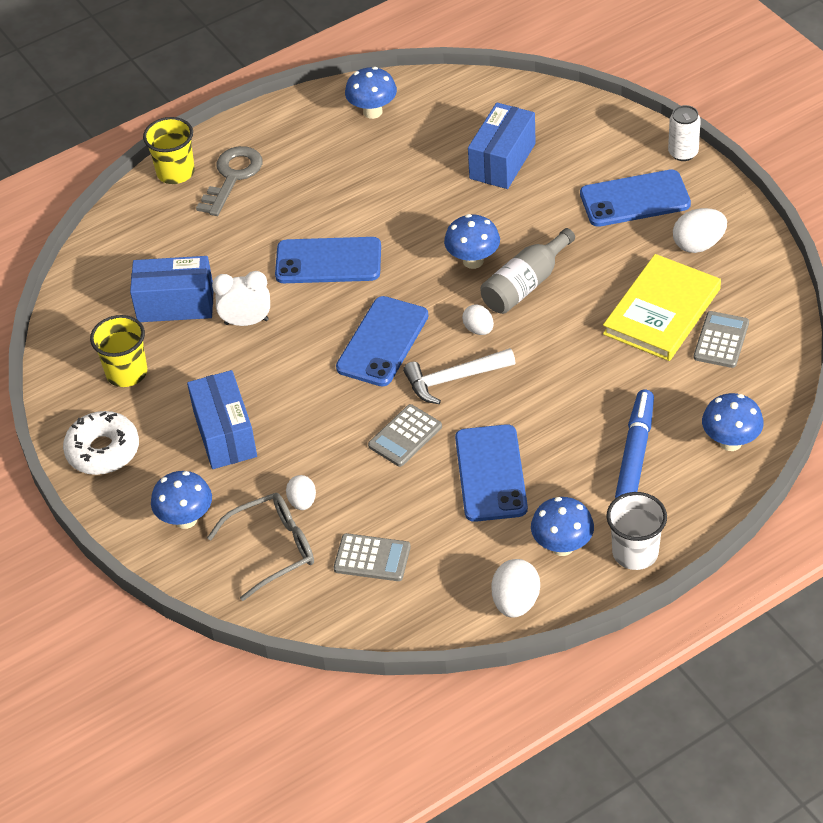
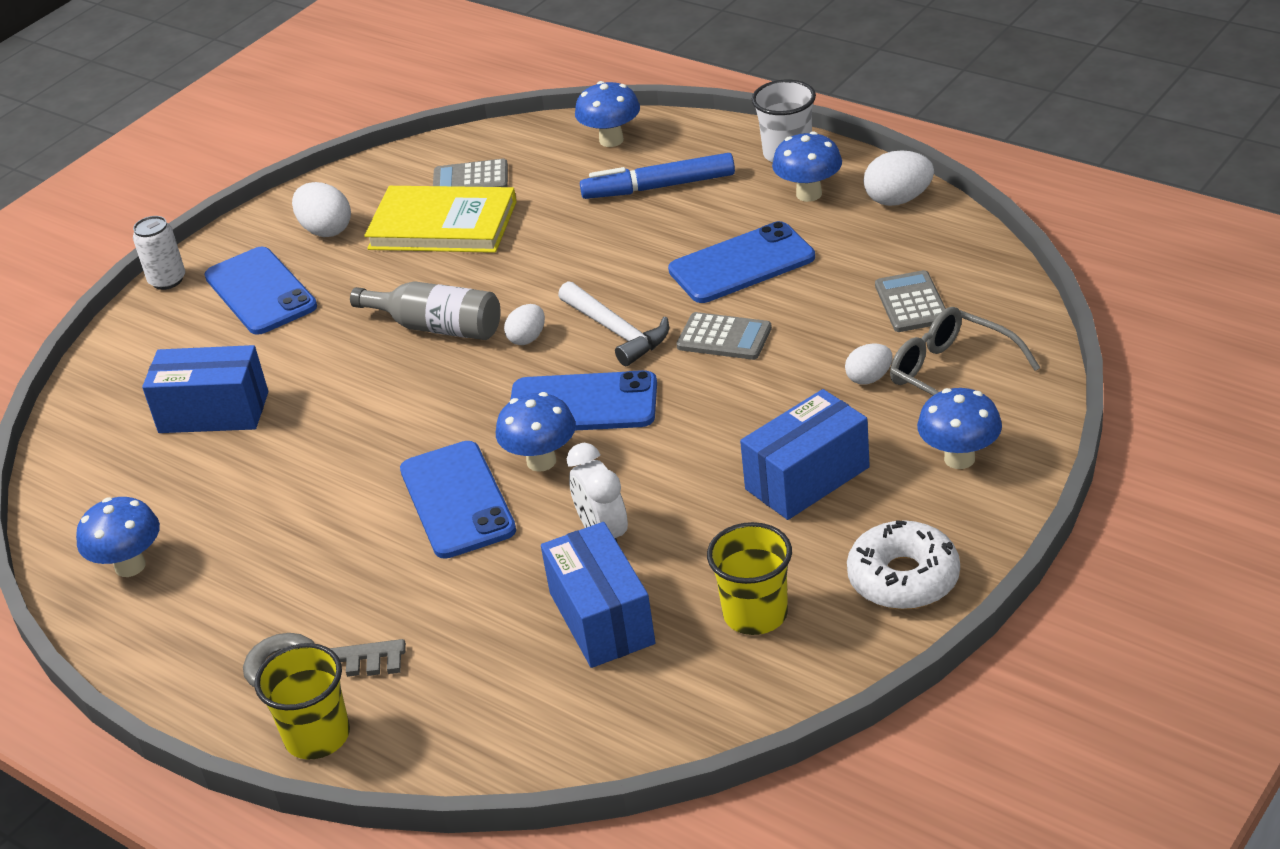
camera: 110 degrees left, 10 degrees down
(473, 261) = (411, 378): blue mushroom -> blue mushroom (541, 461)

